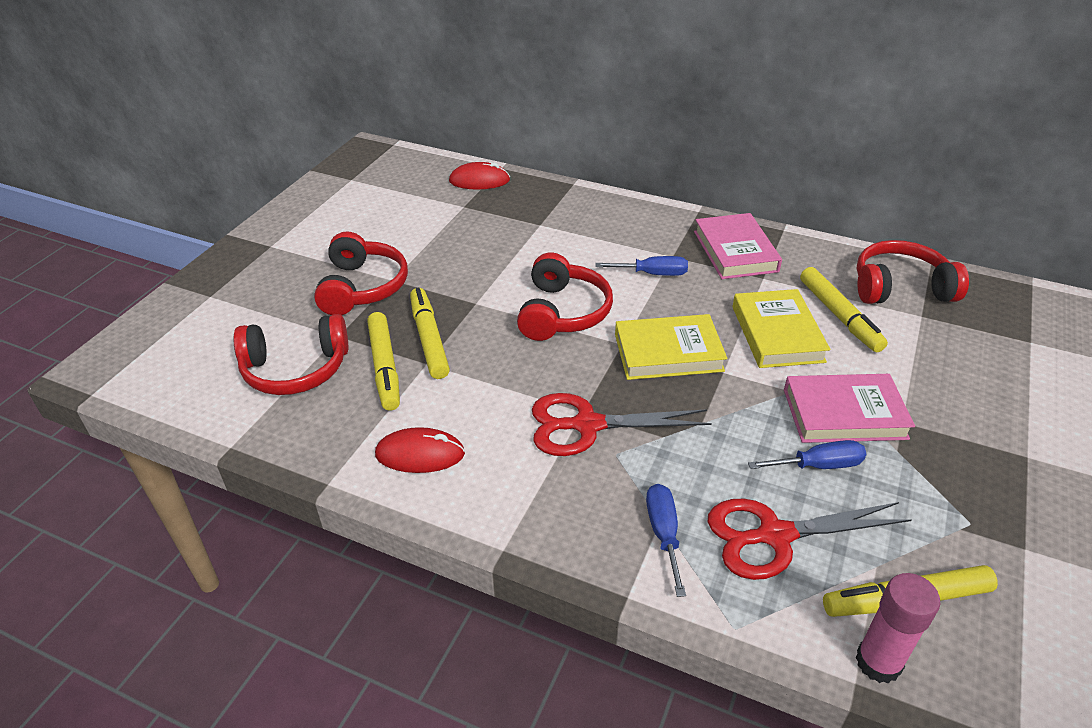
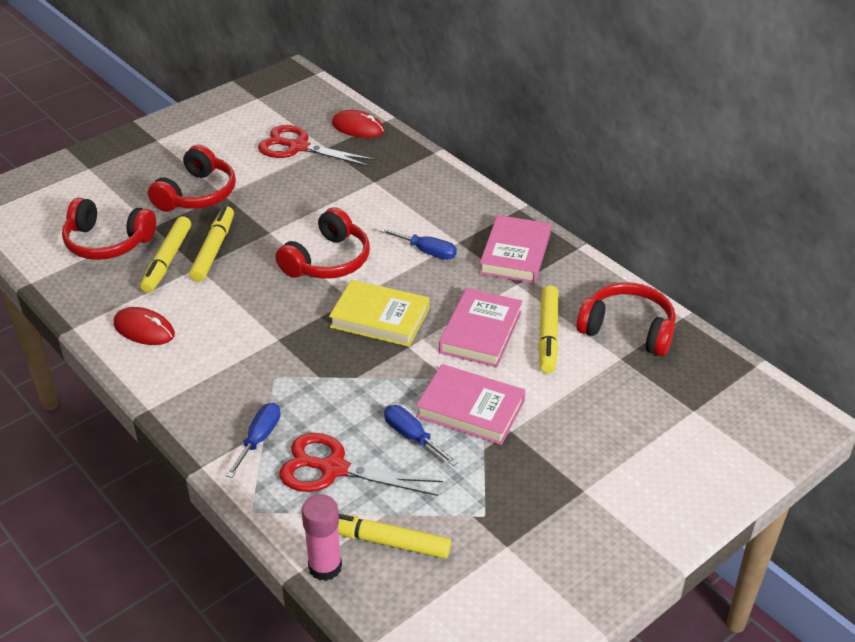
camera: 25 degrees right, 0 degrees up
(586, 425) = (271, 349): red scissors -> red scissors (297, 147)
(777, 334) = (480, 332): yellow book -> pink book
(818, 465) = (412, 436): blue screwdriver -> blue screwdriver turned 150 degrees counterclockwise

